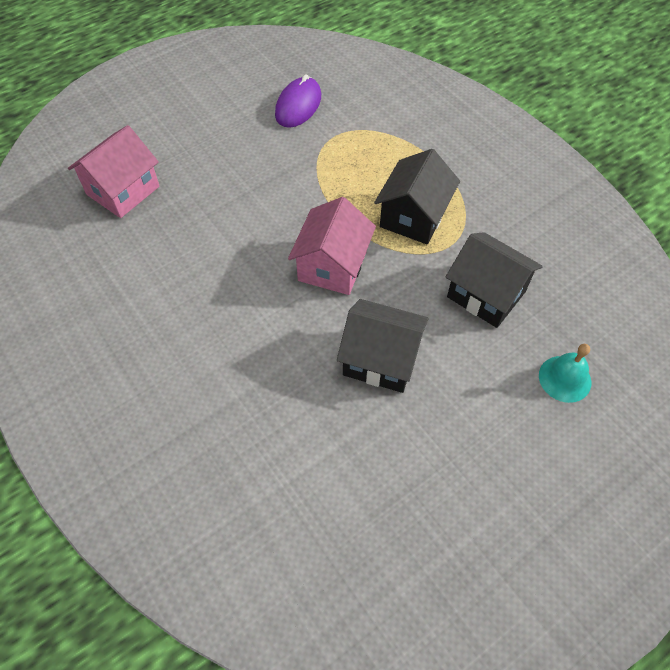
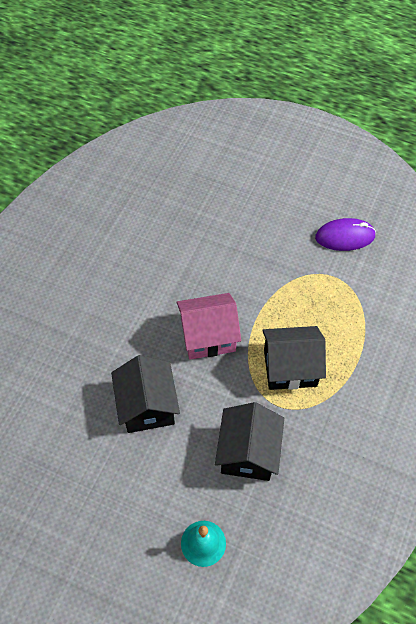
camera: 60 degrees right, 0 degrees up
(123, 190) = (190, 181): pink house -> none

